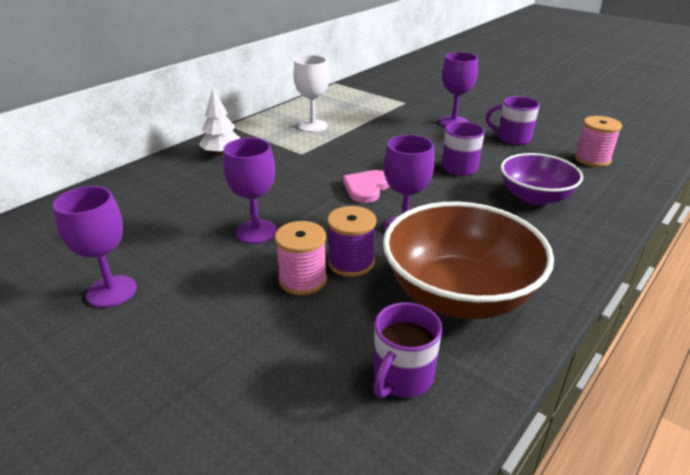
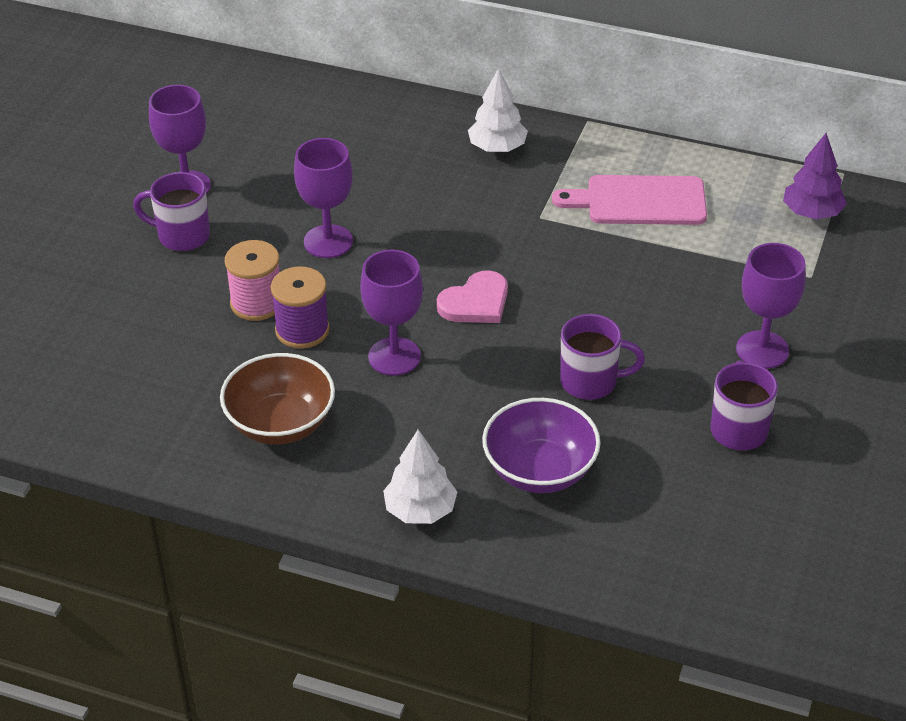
camera: 70 degrees right, 10 degrees up
(313, 126) = (639, 201): white goblet -> pink cutting board
(358, 93) = (812, 213): none -> purple tree
(366, 188) = (475, 302): pink heart -> pink heart turned 135 degrees clockwise
(402, 378) = (144, 404): purple mug -> purple mug (182, 236)
(458, 294) = (280, 424): brown bowl -> brown bowl, size x0.63
(568, 247) = (420, 510): none -> white tree
(592, 159) = (714, 532): pink spool -> none

